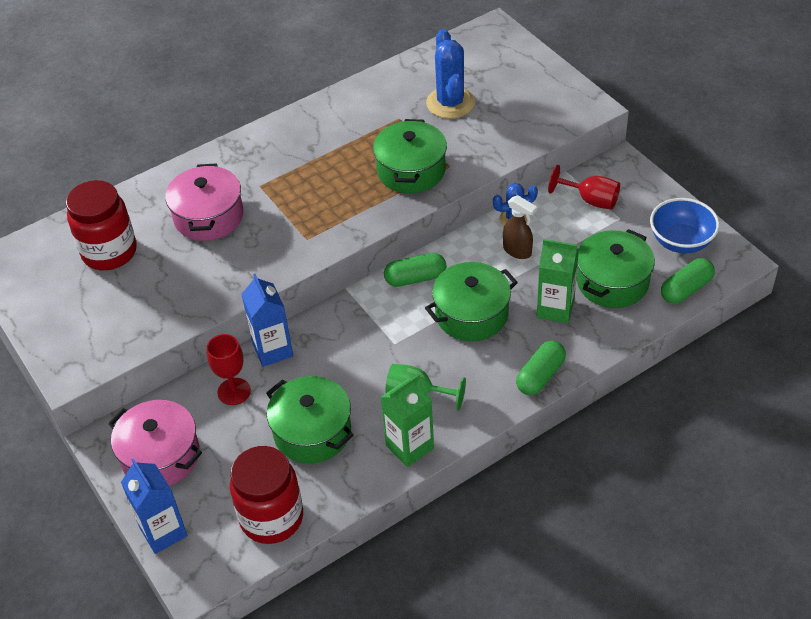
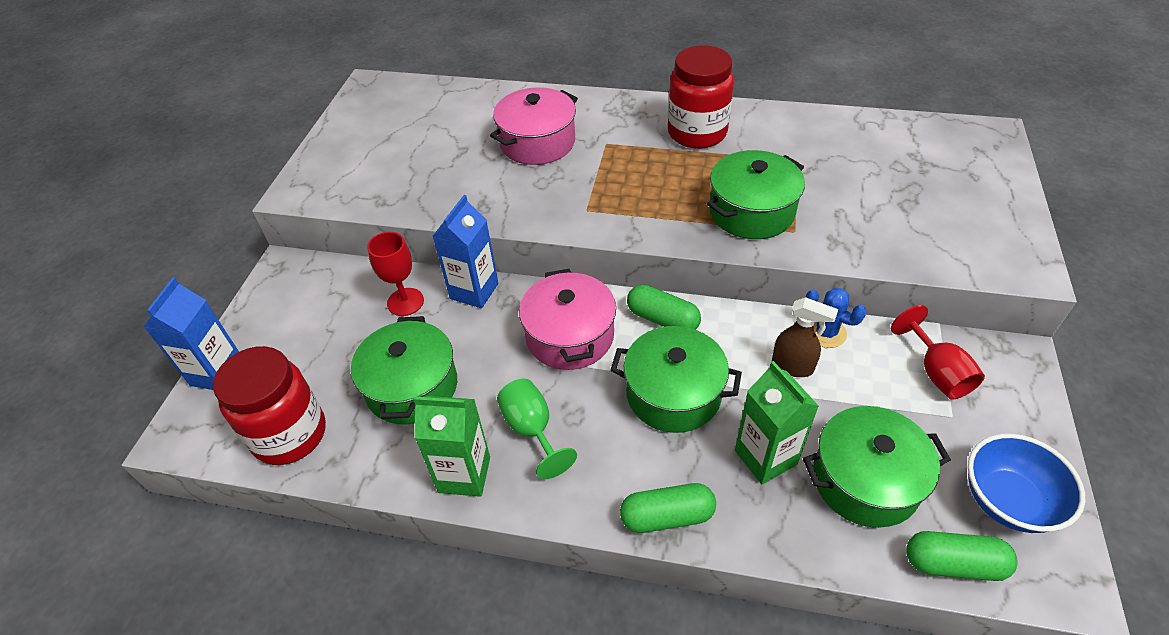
camera: 45 degrees right, 0 degrees up
(109, 252) = (439, 124): red jar -> red jar (697, 133)
(160, 456) = (296, 310): pink pot -> pink pot (569, 336)
(450, 103) = (864, 175): blue cactus -> none
(517, 251) = (793, 367): brown spray bottle -> brown spray bottle turned 60 degrees counterclockwise

